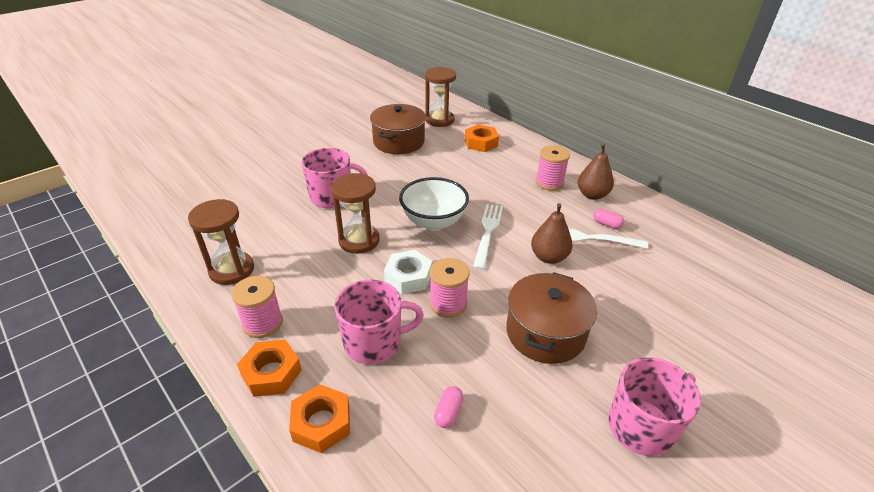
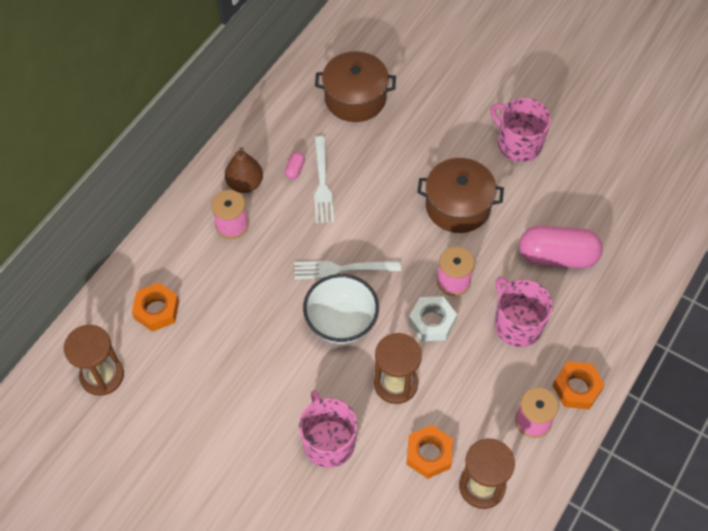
camera: 105 degrees left, 20 degrees up
(321, 423) = (600, 334): orange nut -> orange nut (429, 454)
(398, 142) = (178, 410): brown pot -> brown pot (355, 98)
(448, 412) = (557, 256): pink capsule -> pink capsule, size x2.48
(548, 257) = (363, 213): brown pear -> none

